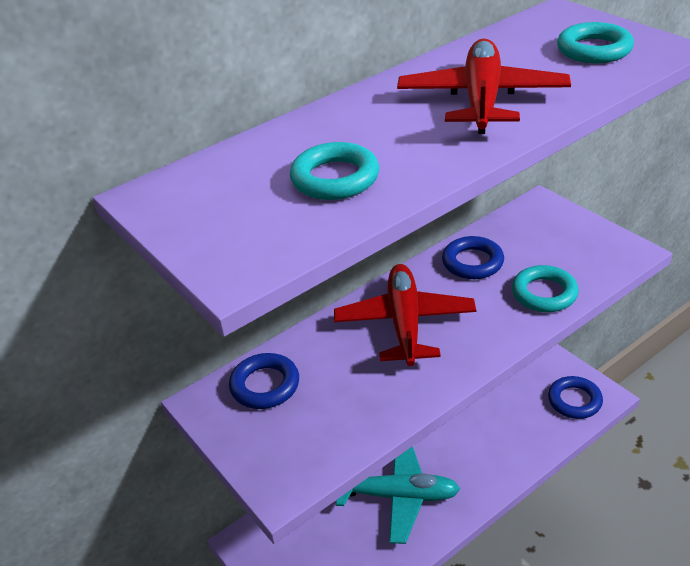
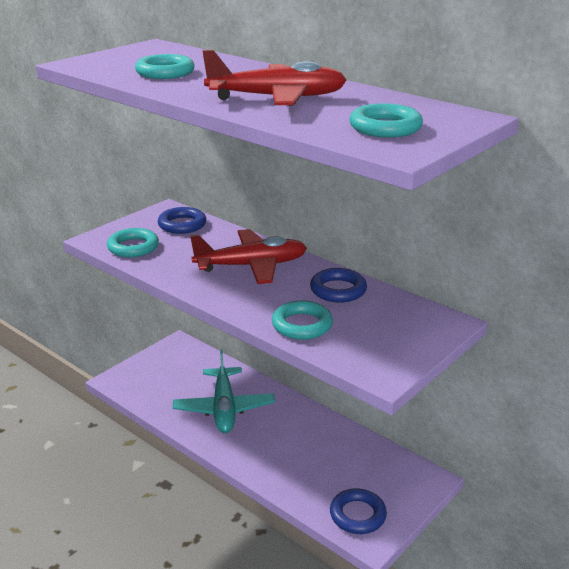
camera: 75 degrees right, 10 degrees down
(322, 439) = (133, 247): none -> turquoise ring

